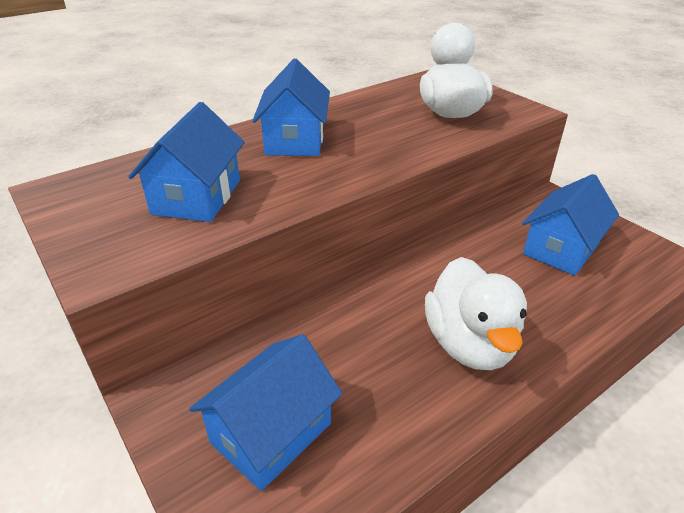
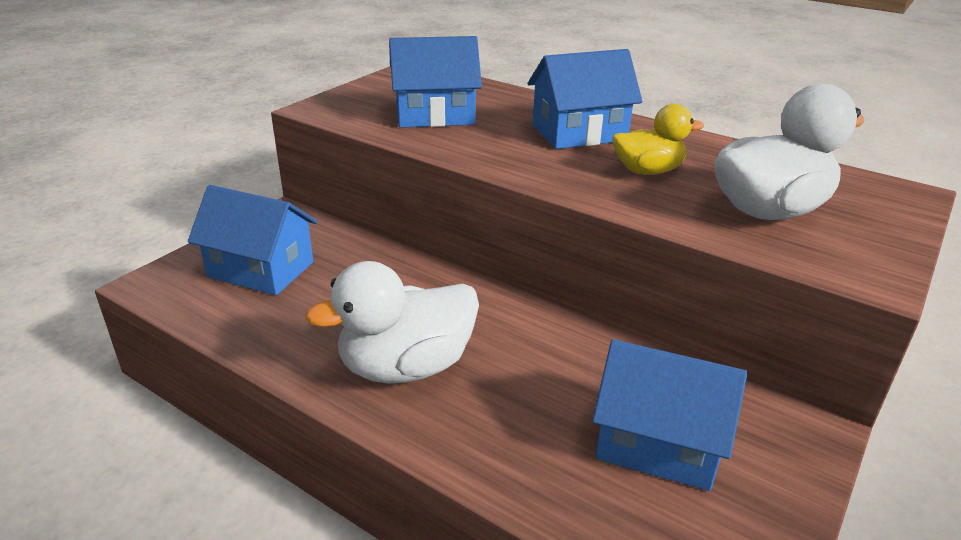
camera: 70 degrees right, 5 degrees down
(378, 132) = (648, 171): none -> yellow duck

